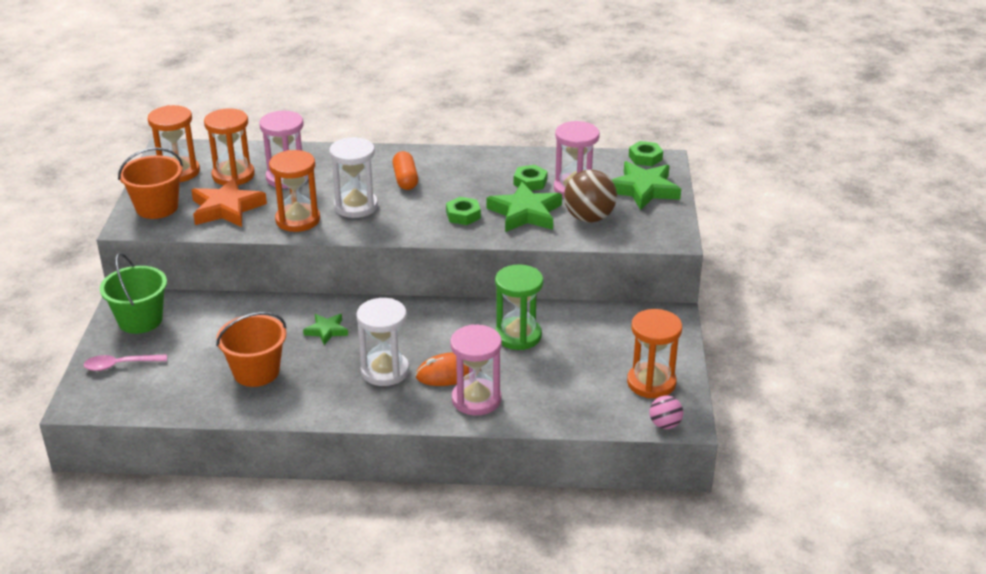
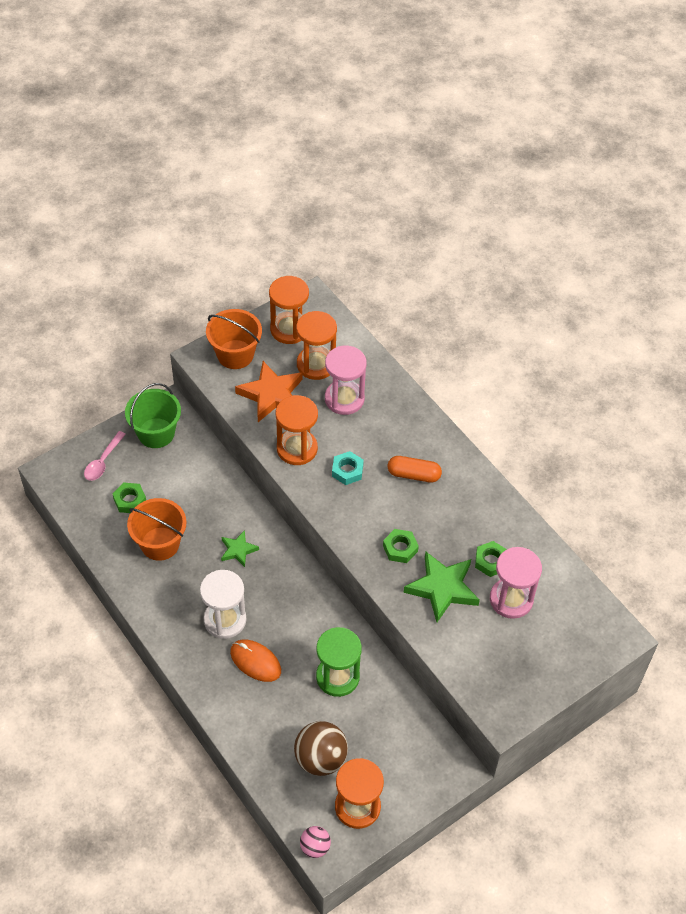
camera: 50 degrees right, 20 degrees up
(120, 365) = (103, 461): pink spoon -> pink spoon turned 105 degrees counterclockwise
(356, 206) = (347, 471): white hourglass -> turquoise nut
(405, 179) = (413, 474): orange capsule -> orange capsule turned 60 degrees clockwise
(476, 399) = (241, 700): pink hourglass -> none
(589, 218) = (477, 638): brown ball -> brown ball (320, 758)
(643, 190) = (558, 650): green star -> none
(645, 158) = (611, 620): green nut -> green nut (130, 500)

